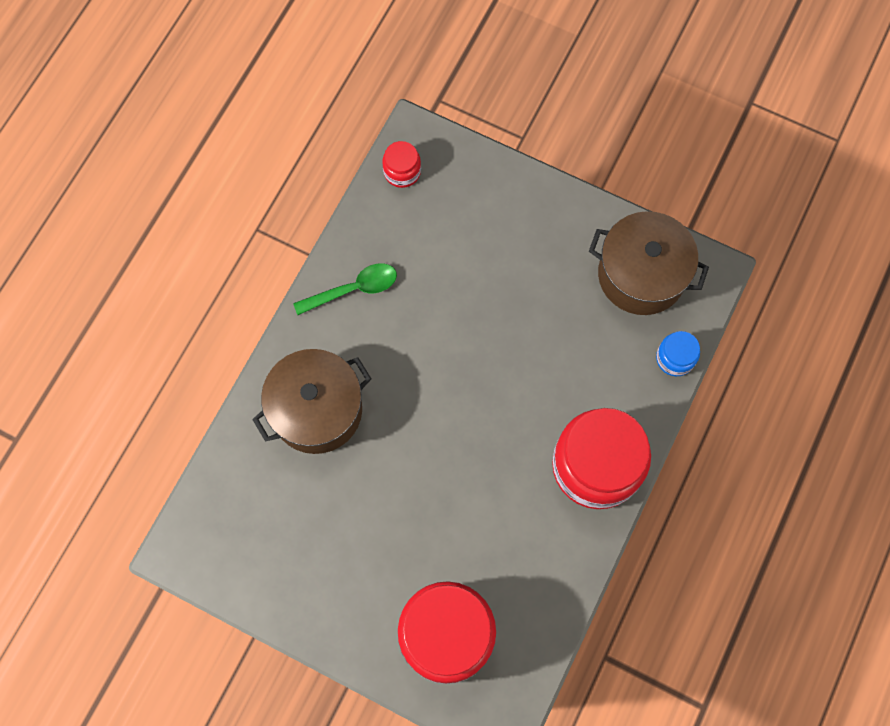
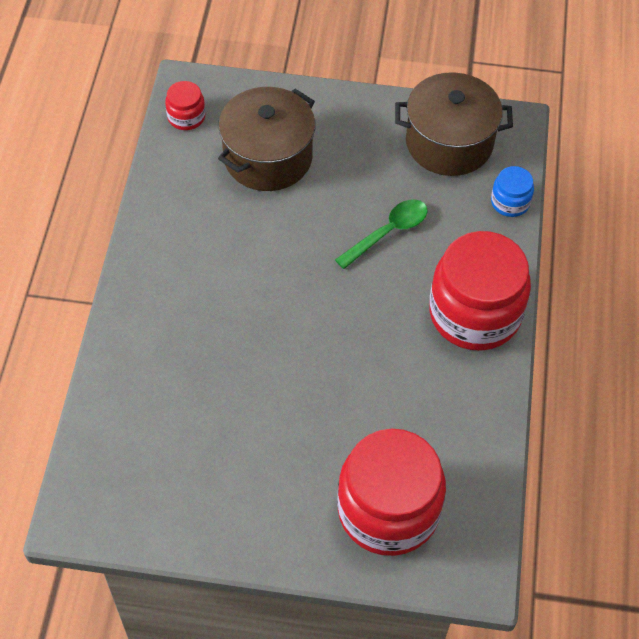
camera: 20 degrees left, 15 degrees down
(317, 410) = (176, 343): brown pot -> brown pot (268, 157)
(353, 289) = (174, 228): green spoon -> green spoon (387, 233)

